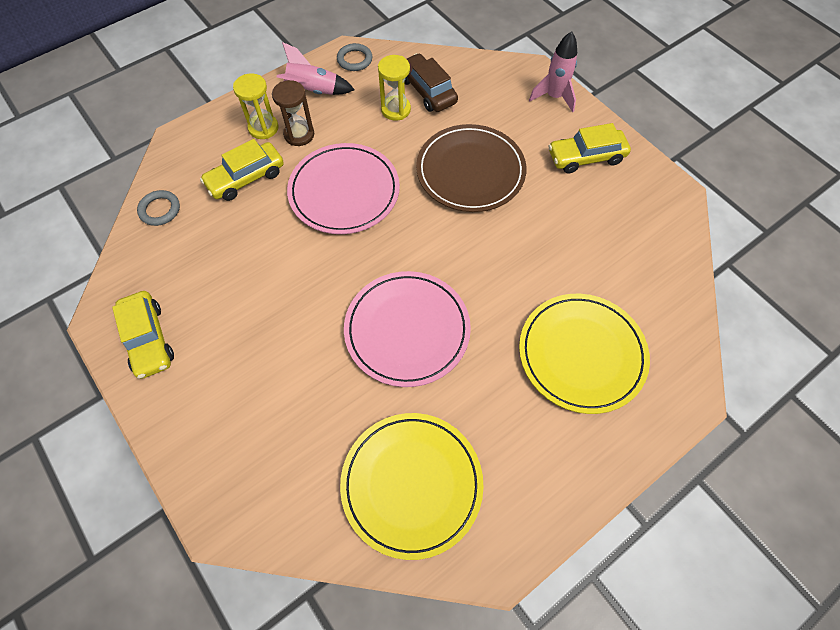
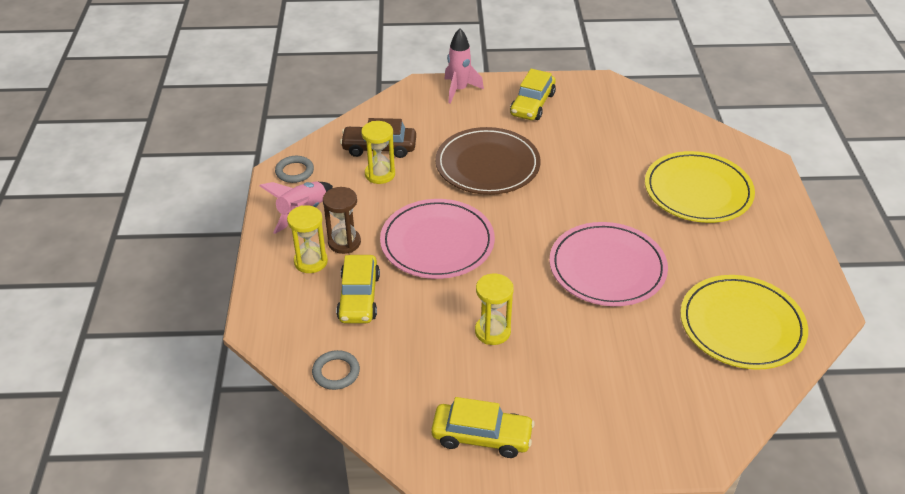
camera: 55 degrees left, 20 degrees down
(267, 285) = (492, 331): none -> yellow hourglass

